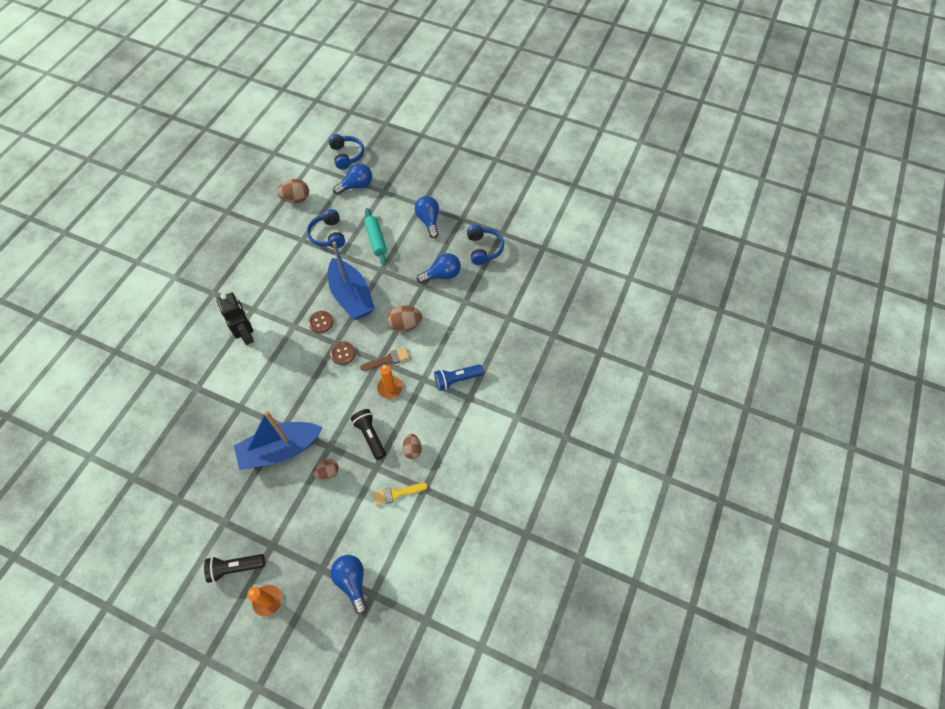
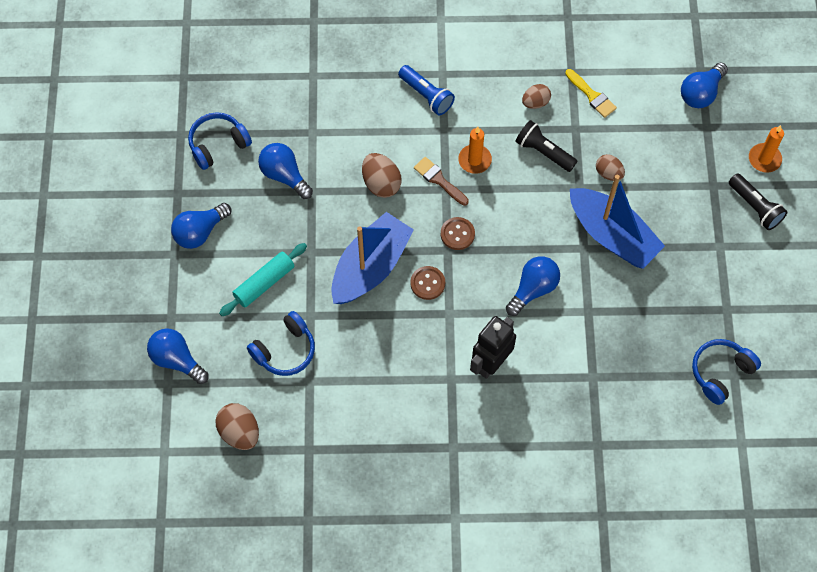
camera: 115 degrees left, 5 degrees up
(276, 381) = (533, 289): none -> blue light bulb
(347, 155) = (121, 406): blue headphones -> blue headphones (720, 373)
(370, 436) = (543, 152): black flashlight -> black flashlight turned 90 degrees clockwise

